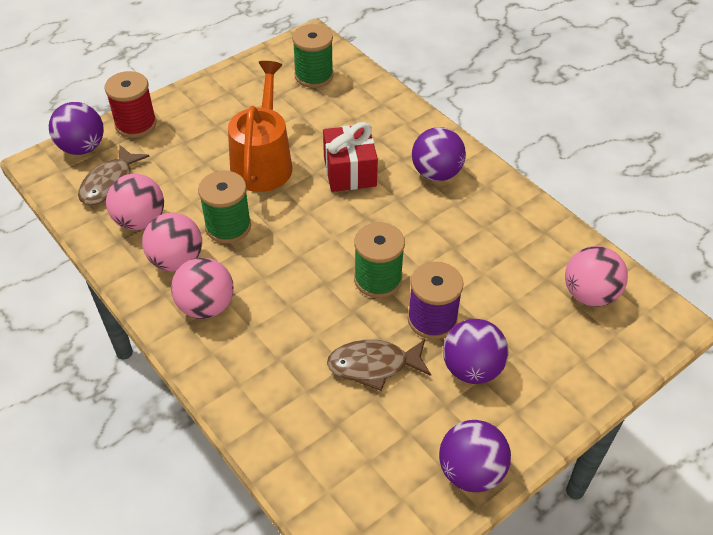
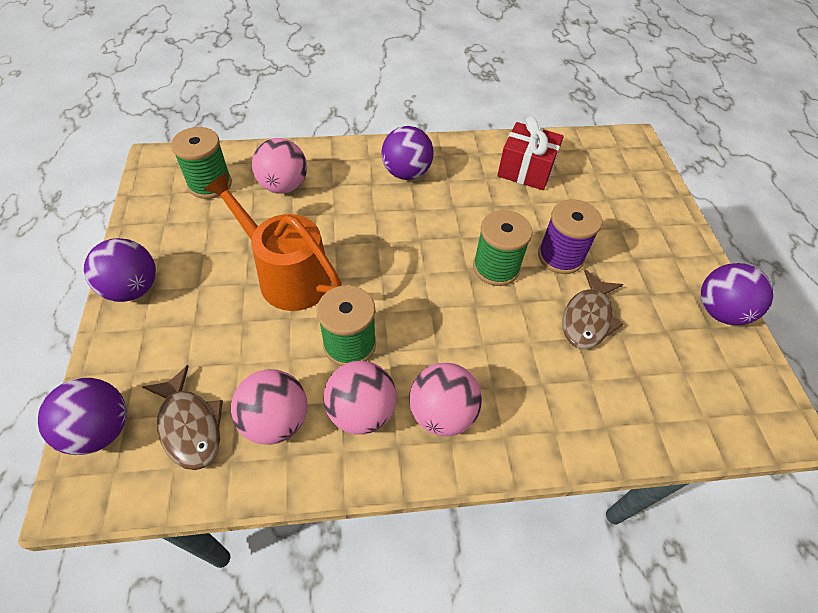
camera: 60 degrees left, 5 degrees up
(136, 124) = (120, 357): red spool -> none
(350, 171) = (356, 222): red gift -> red gift (526, 170)
(471, 369) = (622, 259): purple ball -> purple ball (133, 289)
(589, 294) = (588, 162): pink ball -> pink ball (284, 186)

